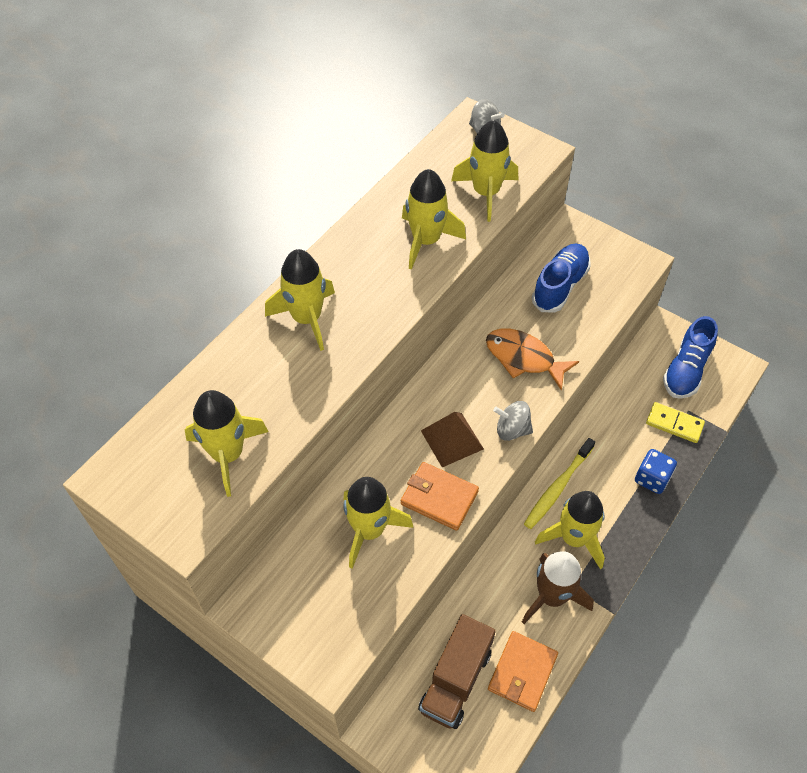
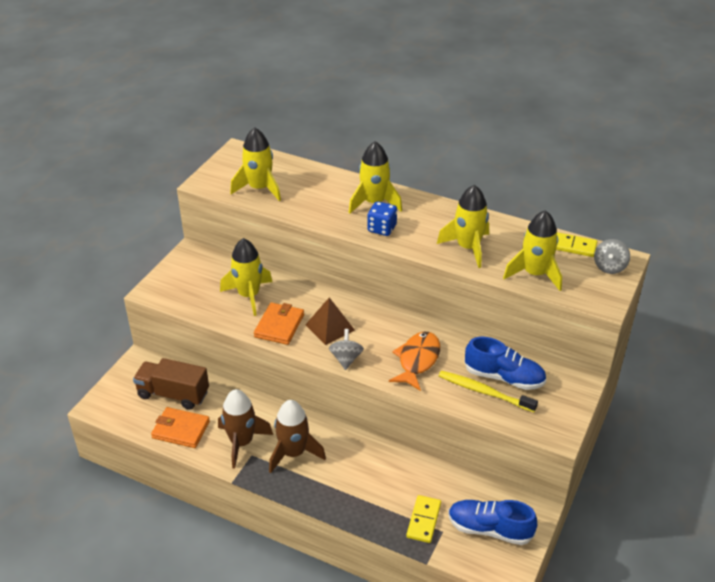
camera: 80 degrees right, 15 degrees down
(442, 151) = (572, 246): none -> yellow domino
(557, 488) = (338, 439): yellow toothbrush -> yellow toothbrush (483, 392)
(574, 538) = (293, 453): yellow rocket -> brown rocket
(652, 478) = (361, 504): blue dice -> blue dice (382, 228)

